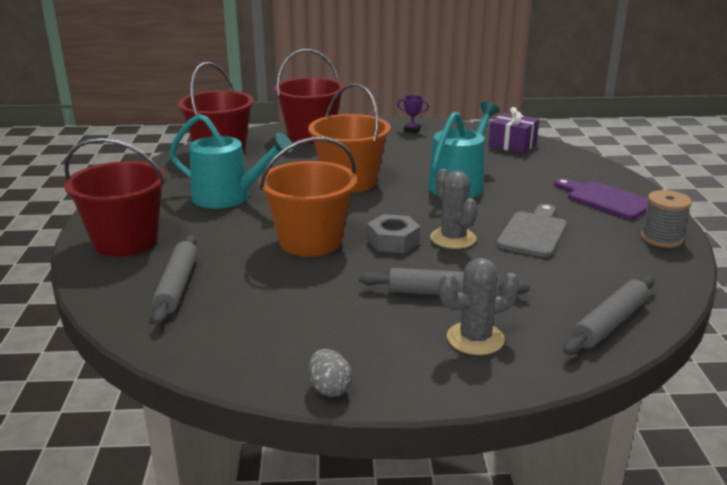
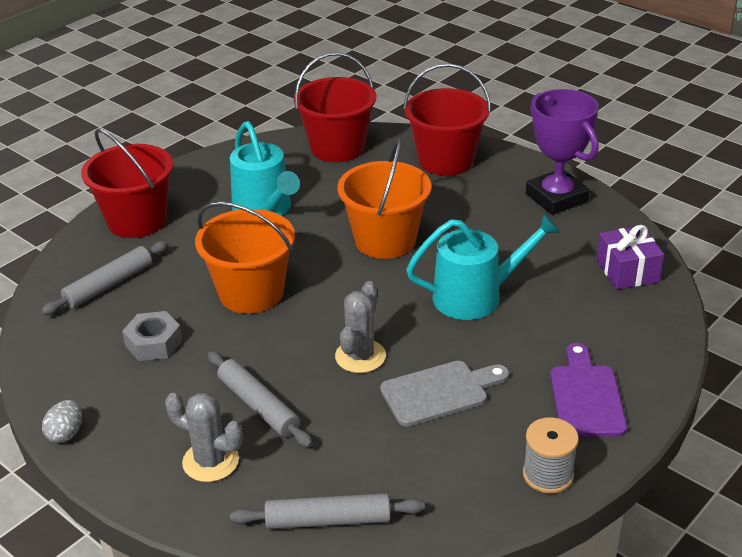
camera: 45 degrees right, 10 degrees up
(393, 241) = (309, 330): grey nut -> grey nut (153, 343)
(412, 130) = (556, 198): purple trophy -> purple trophy, size x2.47

